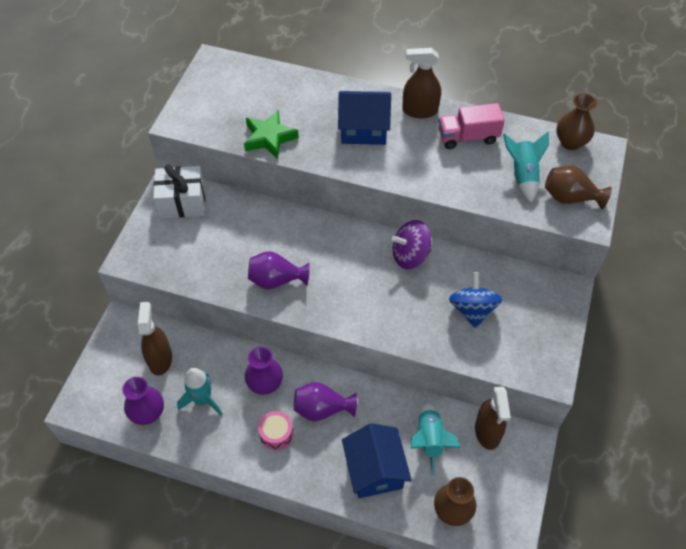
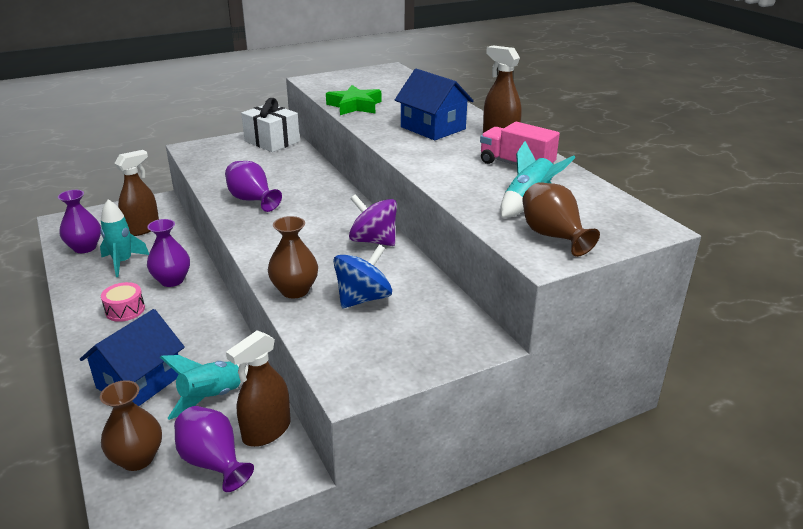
camera: 45 degrees right, 25 degrees down
(322, 409) = (178, 319): purple vase -> purple vase (213, 462)
(570, 142) = (622, 209): brown vase -> brown vase (295, 290)

